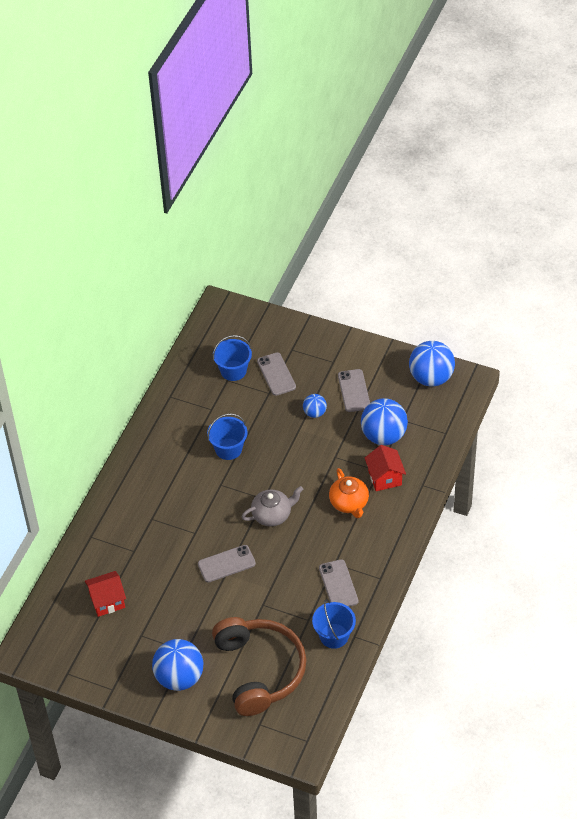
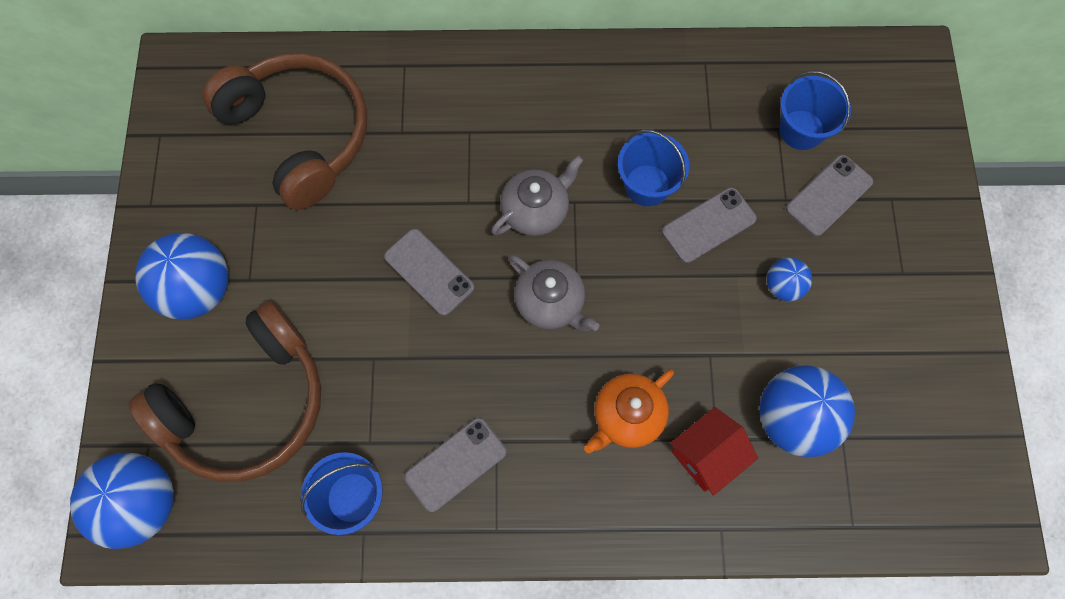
camera: 65 degrees right, 20 degrees up
(107, 601) = (300, 134): red house -> brown headphones
(216, 503) = (536, 210): none -> grey teapot
(354, 391) = (861, 331): grey phone -> grey phone (708, 225)
(431, 377) = (961, 452): blue ball -> blue ball (143, 504)

